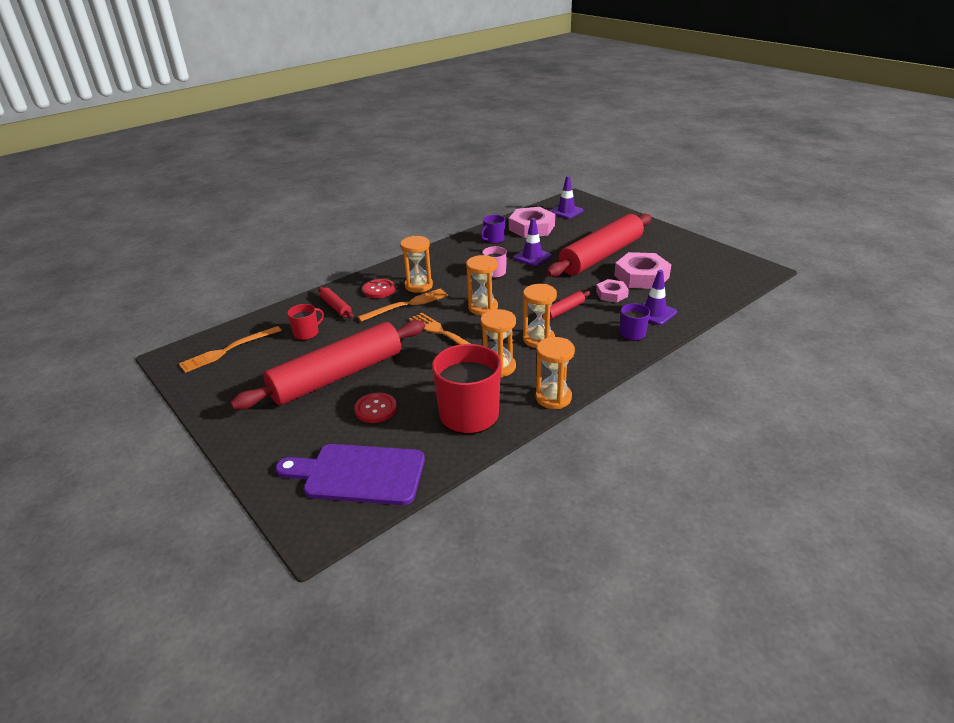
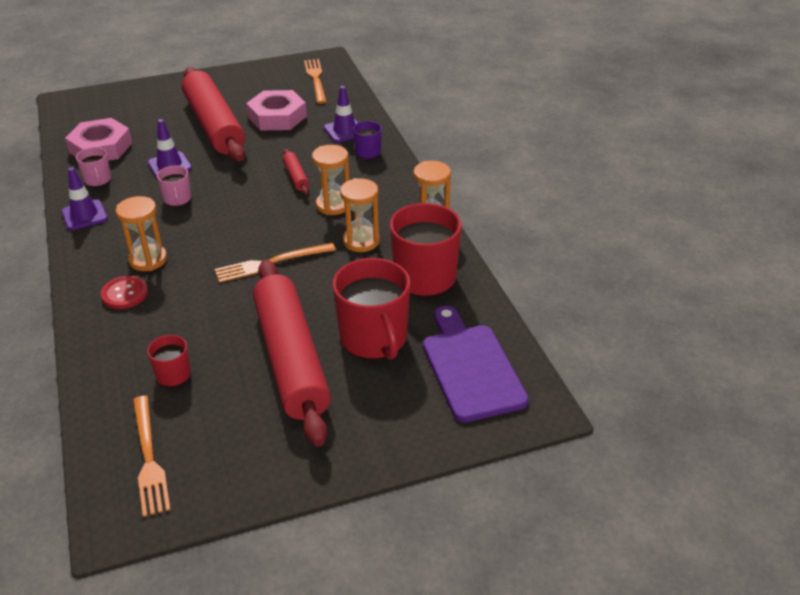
camera: 70 degrees left, 5 degrees up
(336, 307) = (131, 338): red rolling pin -> none
(359, 474) = (471, 368): purple cutting board -> purple cutting board turned 135 degrees clockwise
(375, 409) = (374, 339): red button -> red mug
(407, 305) = (184, 277): orange fork -> orange fork (316, 79)
(483, 307) = (243, 224): orange hourglass -> none
(494, 239) = (98, 180): purple mug -> pink mug
(566, 211) = (90, 115): purple traffic cone -> purple traffic cone (84, 215)
(611, 294) = (292, 142): pink nut -> none

